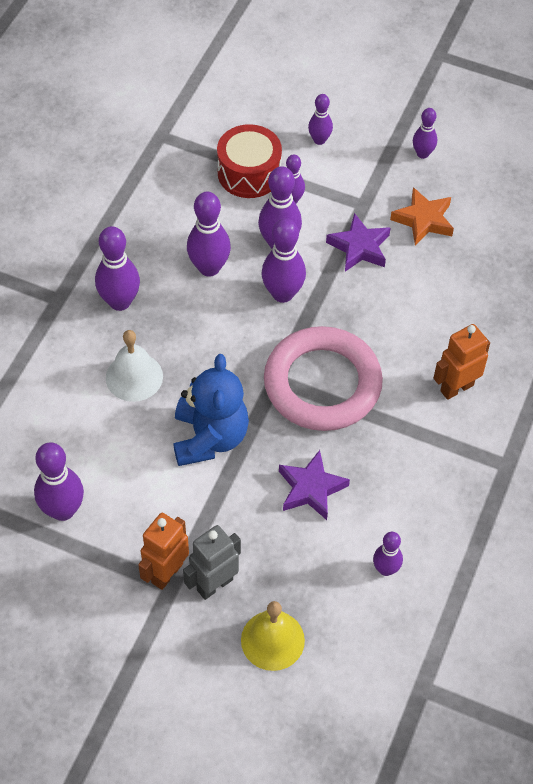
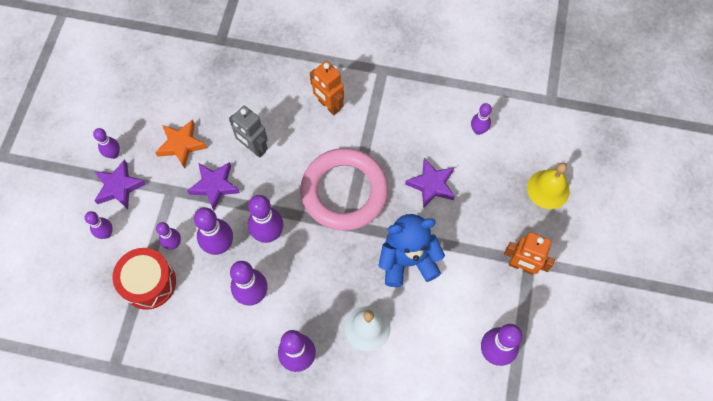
camera: 100 degrees left, 10 degrees up
(214, 584) = (520, 233): grey robot -> grey robot (254, 148)
(377, 156) = (119, 187): none -> purple star

